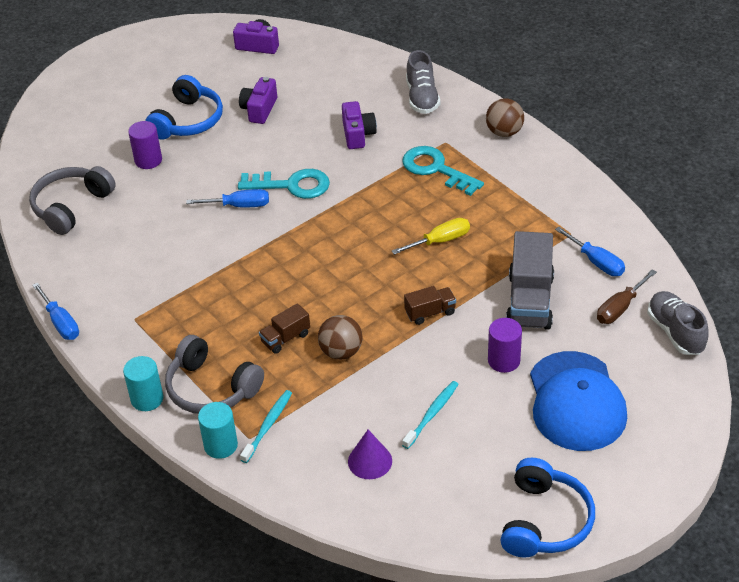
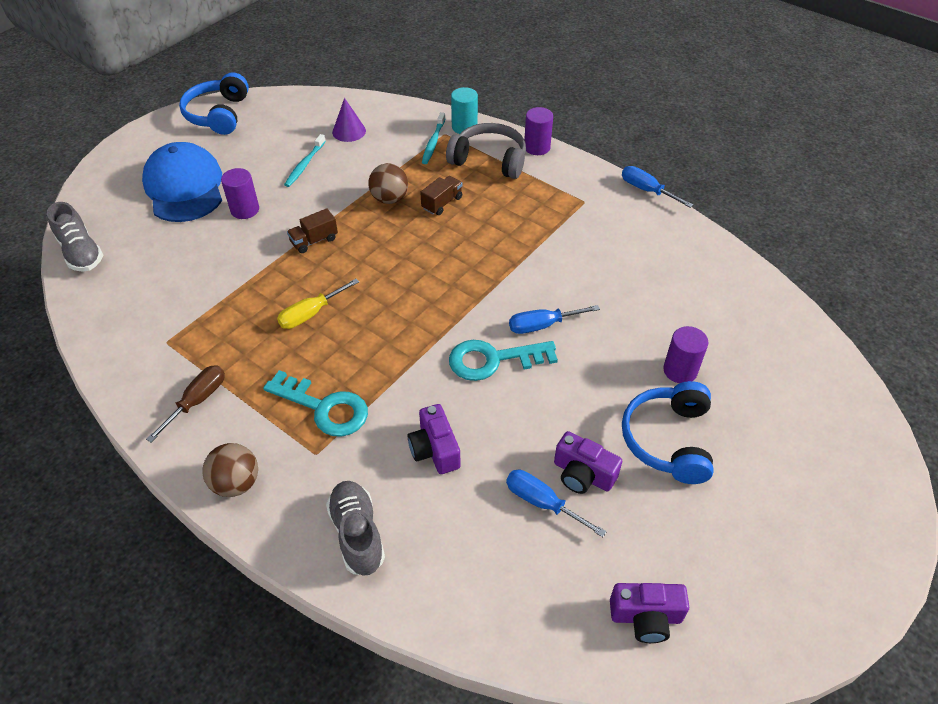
camera: 165 degrees right, 5 degrees up
(71, 206) = (724, 299): grey headphones -> none
(147, 399) = (537, 147): turquoise cylinder -> purple cylinder
(259, 109) = (582, 474): purple camera -> purple camera turned 120 degrees clockwise
(529, 301) = (218, 264): grey truck -> none
(596, 262) = (143, 312): blue screwdriver -> blue screwdriver (542, 502)
(620, 308) = (129, 268): brown screwdriver -> brown screwdriver (197, 401)

